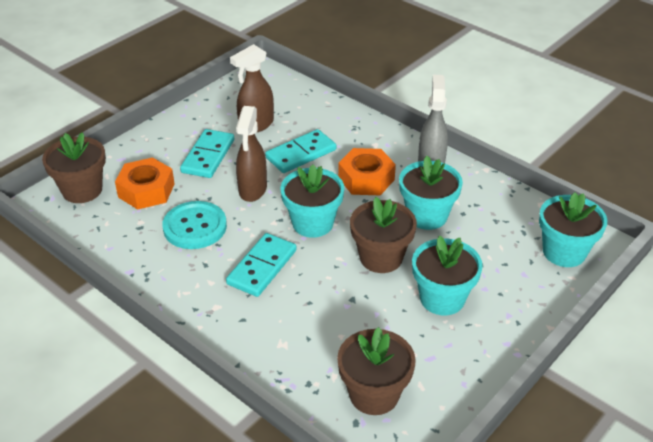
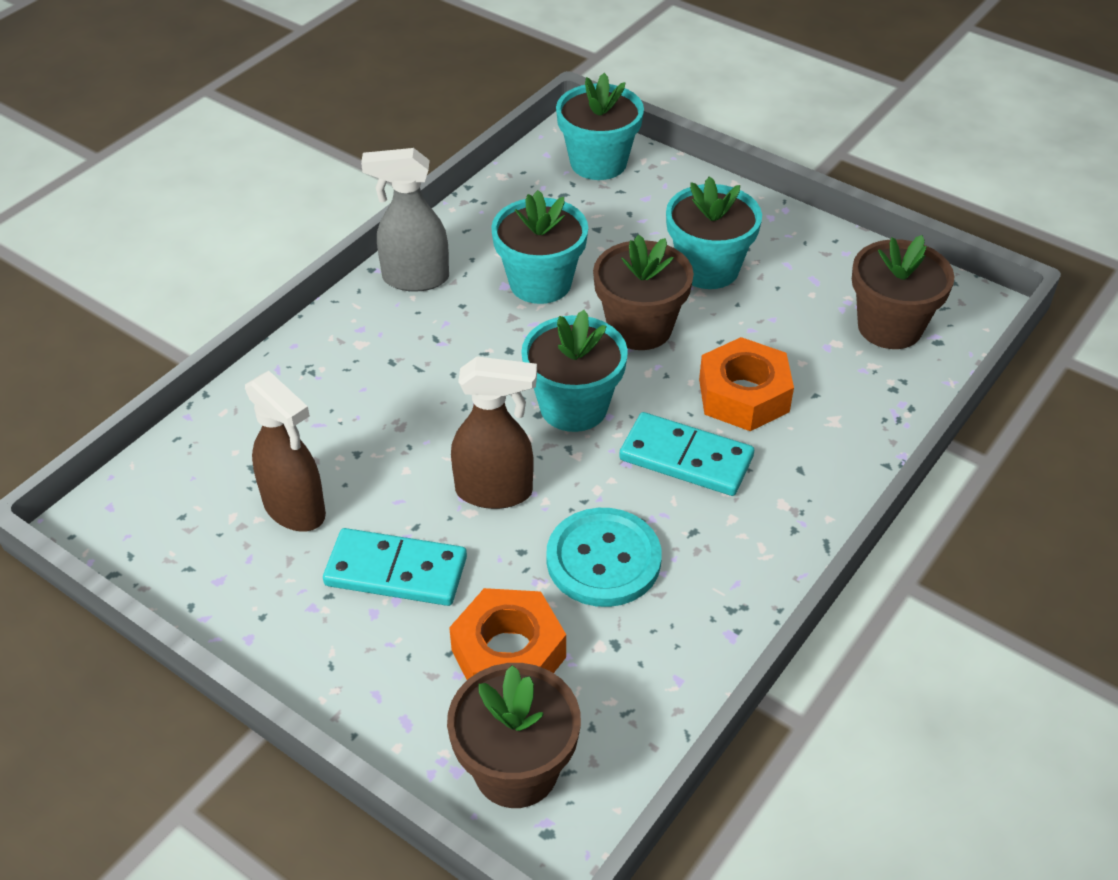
camera: 95 degrees left, 5 degrees up
(301, 154) = (388, 435): turquoise domino -> none
(366, 179) = (455, 350): orange nut -> orange nut (743, 395)

